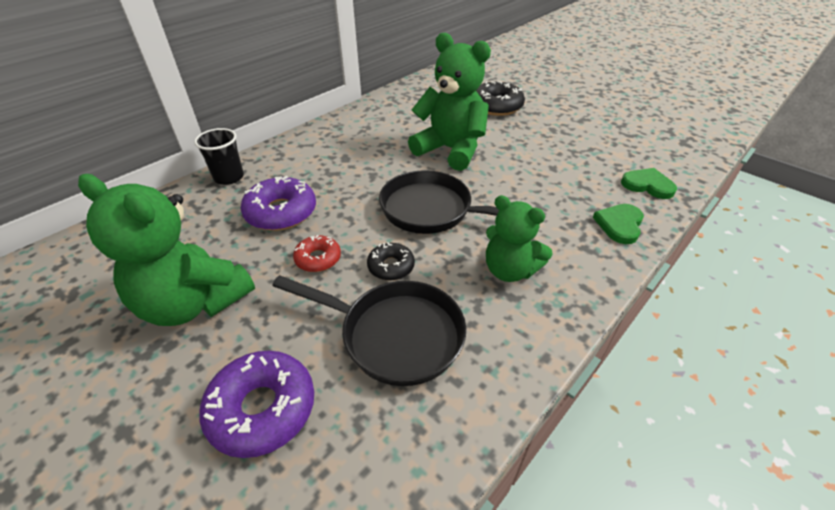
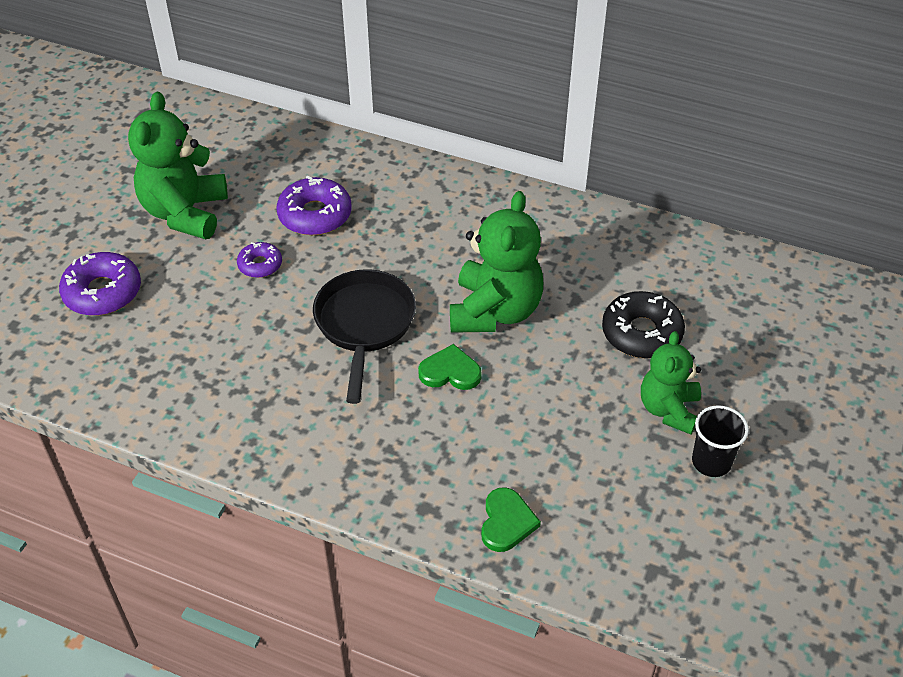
camera: 70 degrees right, 5 degrees up
(229, 177) = (354, 156): black cup -> black cup (711, 462)
(318, 259) = (260, 265): red donut -> purple donut
(391, 266) = (267, 317): black donut -> none
(394, 335) = (187, 343): black pan -> none
(509, 270) = (292, 405): green teddy bear -> green teddy bear (668, 409)
(619, 225) = (405, 494): green heart -> green heart (450, 372)

